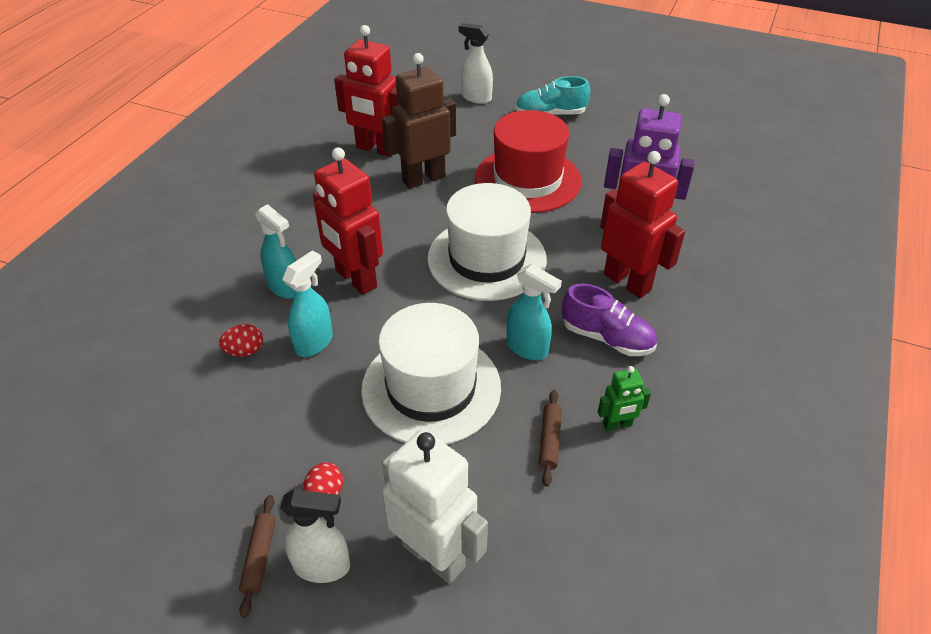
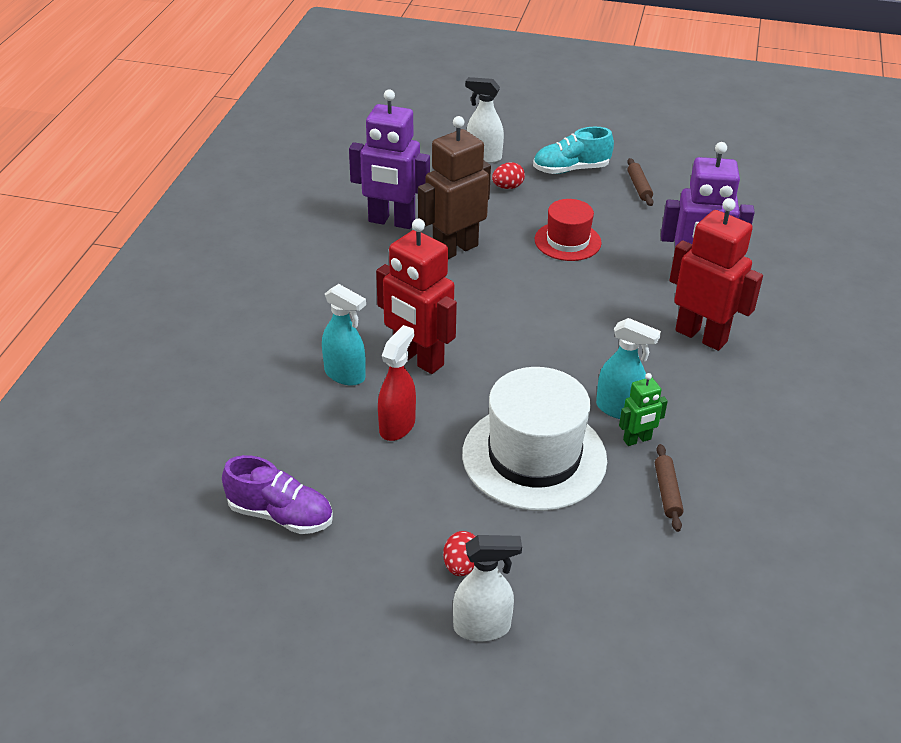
camera: 10 degrees left, 5 degrees down
(245, 351) = (326, 442): red egg -> red egg (507, 187)
(260, 557) = (417, 627): brown rolling pin -> brown rolling pin (639, 187)
(314, 343) = (397, 426): turquoise spray bottle -> red spray bottle
(376, 149) = (391, 221): red robot -> purple robot
(434, 555) = (587, 605): white robot -> none
(487, 259) = (550, 326): white hat -> none
(527, 179) = (567, 241): red hat -> red hat, size x0.57
(607, 338) = (696, 391): purple shoe -> purple shoe (280, 515)
(617, 425) = (728, 471): green robot -> green robot (637, 440)

